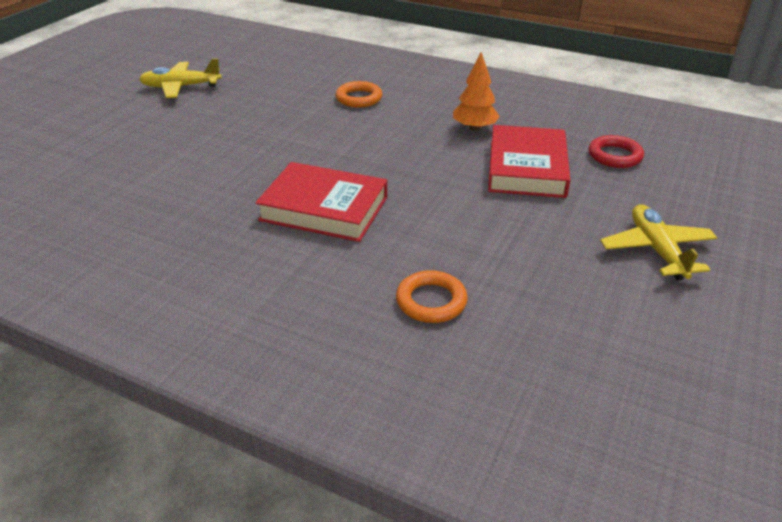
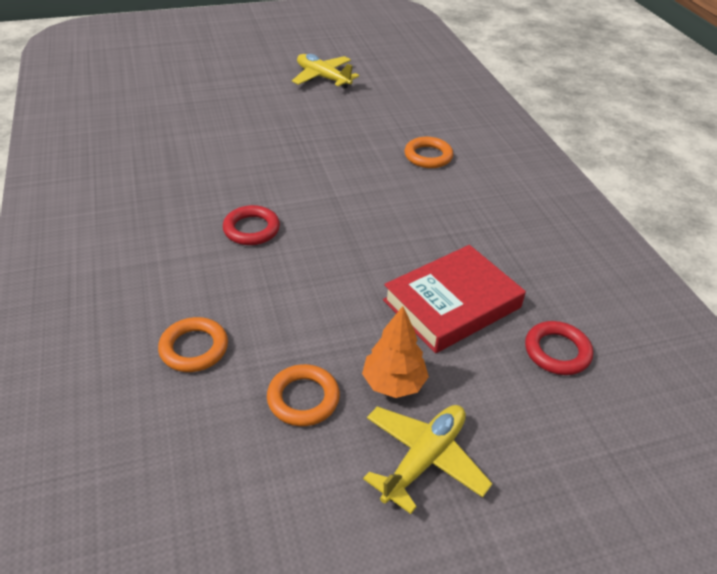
camera: 45 degrees right, 5 degrees up
(324, 209) = (251, 229): red book -> red ring
(474, 128) = (474, 239): orange tree -> orange tree (393, 383)
(548, 273) = (303, 398): none -> orange ring

